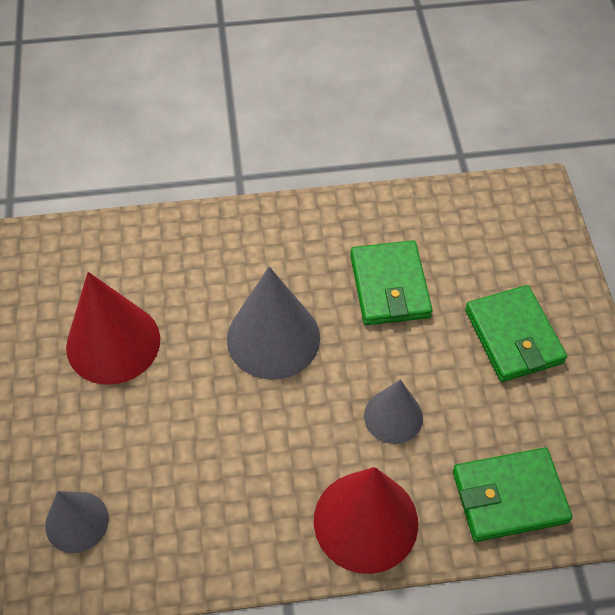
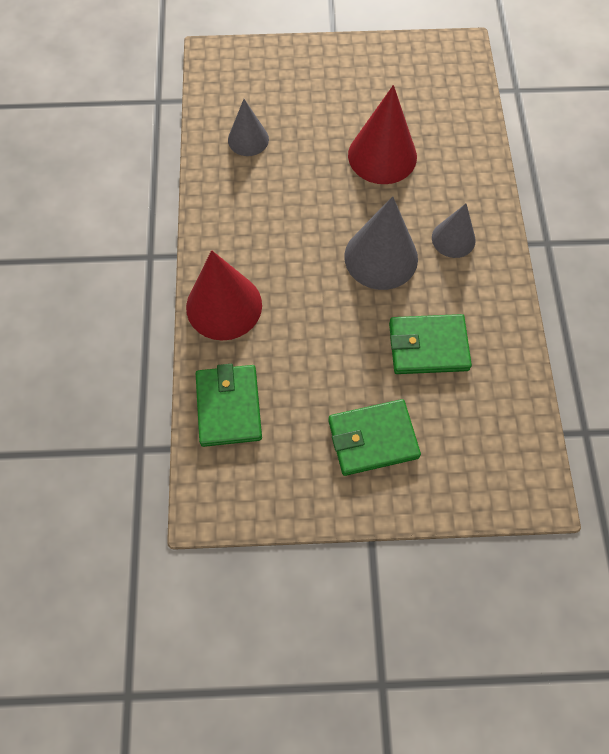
camera: 95 degrees right, 10 degrees up
(393, 416) = (305, 334): grey cone -> grey cone (453, 239)

